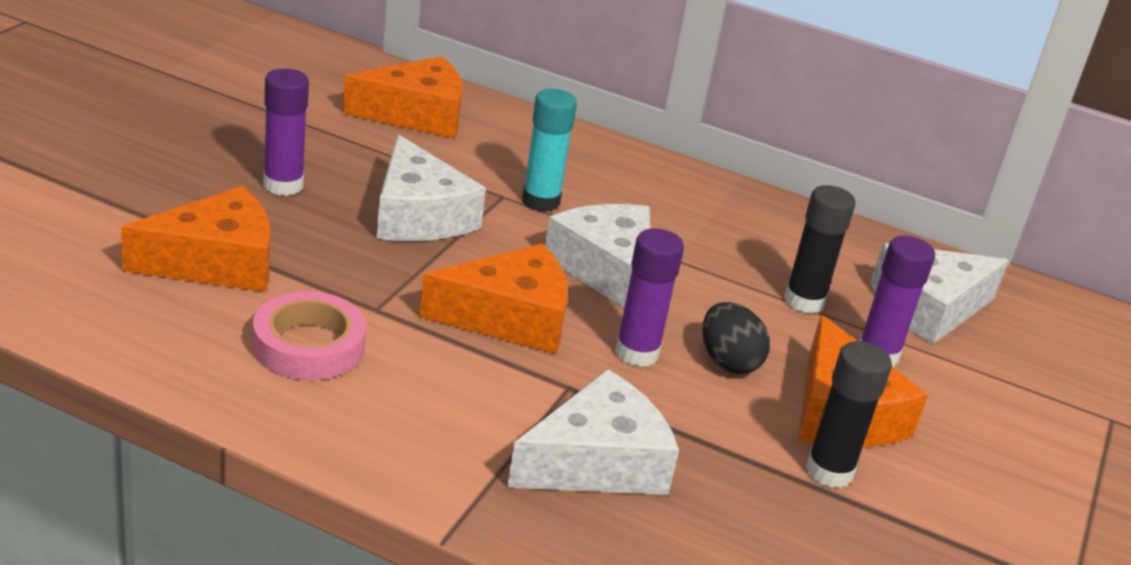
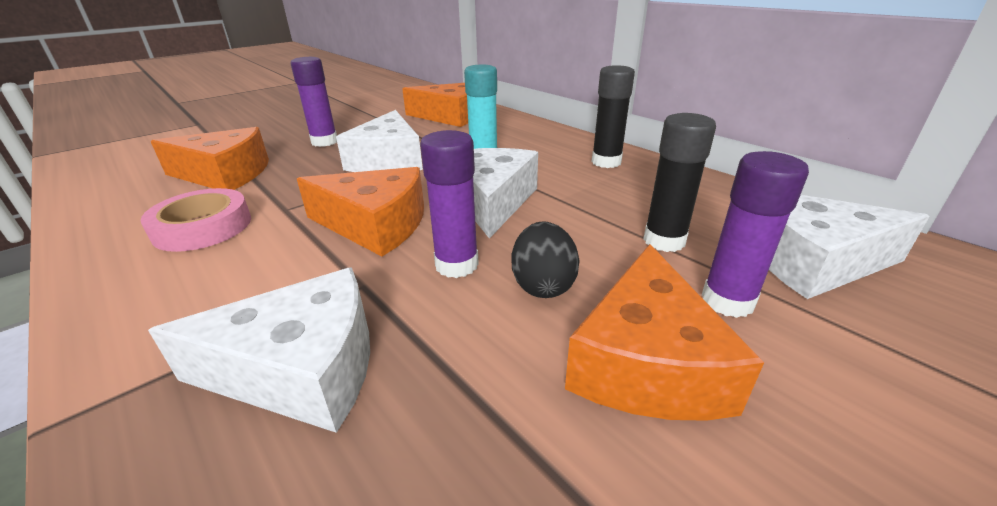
camera: 30 degrees right, 0 degrees up
(829, 472) = (581, 447): black glue stick -> black glue stick (606, 162)

